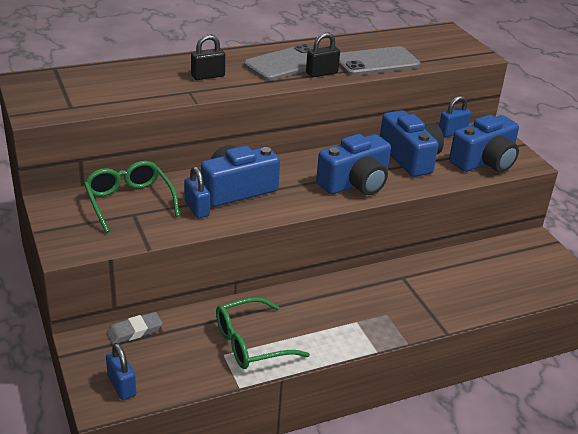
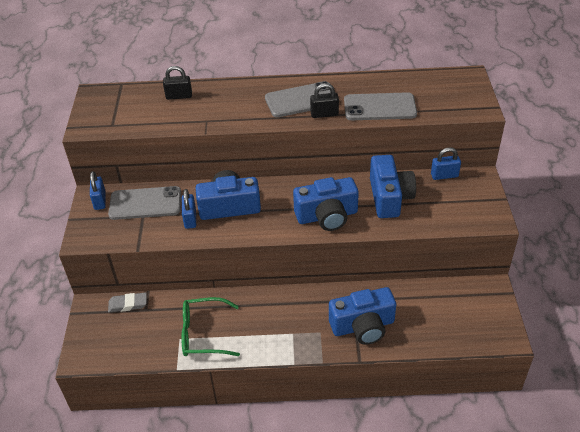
camera: 25 degrees right, 10 degrees up
(122, 386) = (98, 347): blue padlock -> blue padlock (100, 201)
(129, 201) = (145, 203): green glasses -> grey phone
(208, 76) = (230, 106): black padlock -> black padlock (179, 96)
(484, 161) = (454, 212): blue camera -> blue camera (363, 326)

